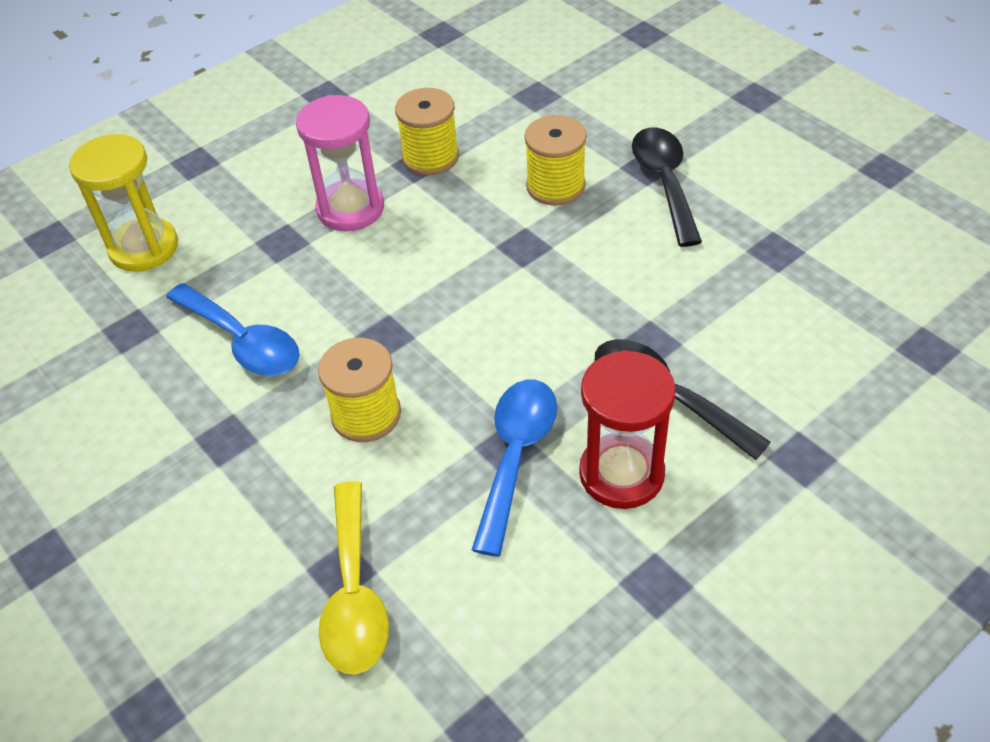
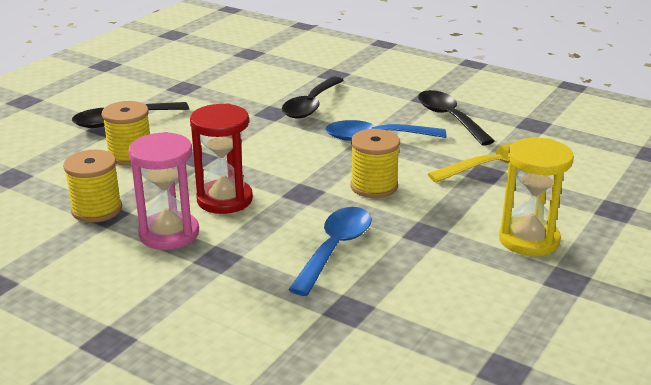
camera: 110 degrees left, 20 degrees down
(144, 248) = (245, 335): yellow hourglass -> yellow hourglass (529, 240)
(554, 589) = (449, 118): none -> black spoon
(621, 474) = (369, 110): red hourglass -> red hourglass (224, 200)

